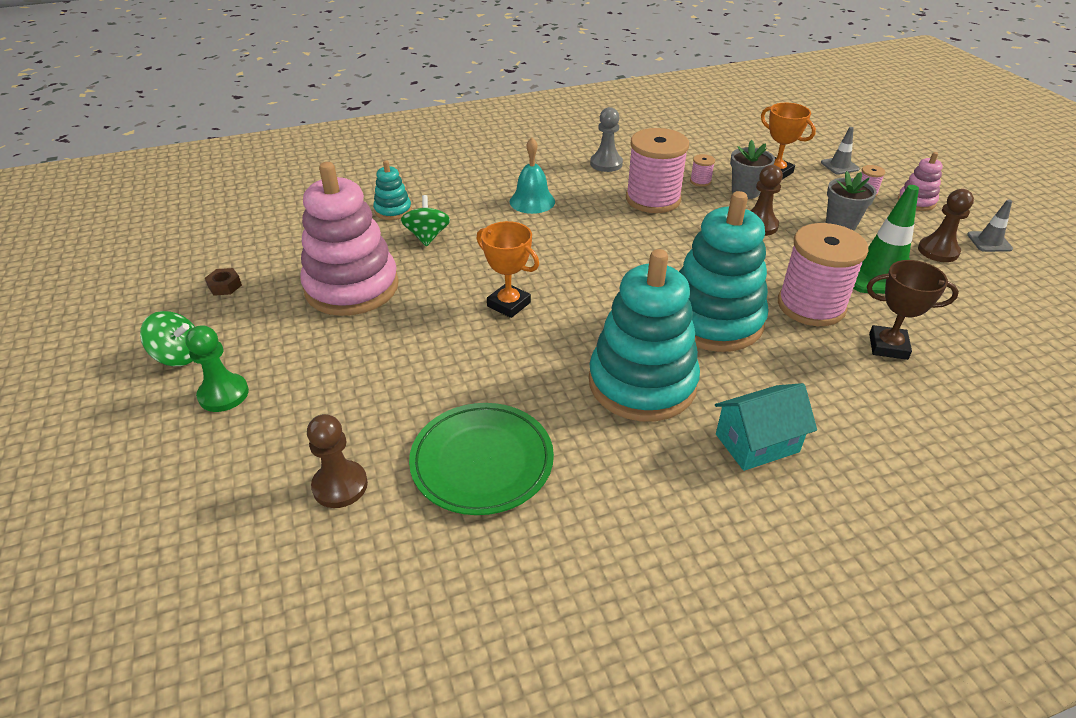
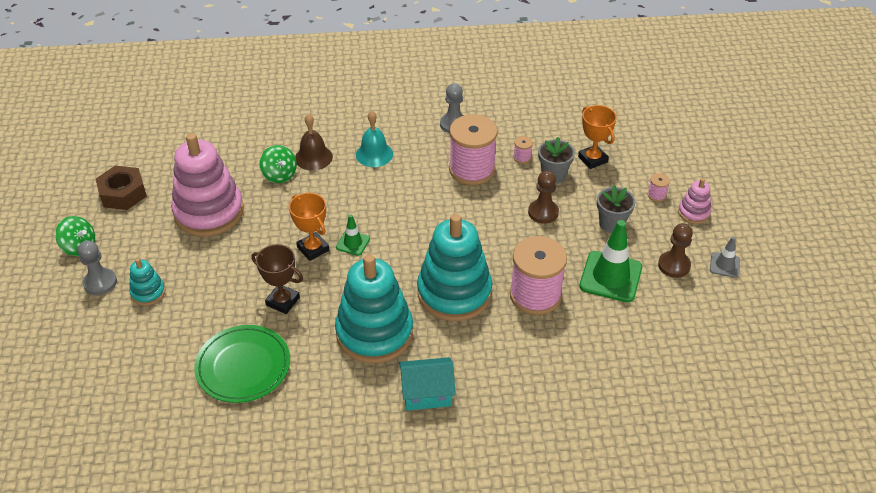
camera: 15 degrees right, 5 degrees up
(223, 394) = (100, 283): green pawn -> grey pawn
(225, 286) = (123, 193): brown nut -> brown nut, size x2.03
(340, 486) = (152, 363): brown pawn -> none
(393, 210) = (263, 144): turquoise stacking toy -> turquoise stacking toy (148, 292)
(427, 236) = (279, 175): green spinning top -> green spinning top turned 135 degrees clockwise
(461, 214) = (313, 157): none -> brown bell
(556, 290) = (353, 243): none -> green traffic cone
(839, 166) = (654, 162): grey traffic cone -> none
(888, 346) = (570, 341): brown trophy -> brown trophy (283, 301)

